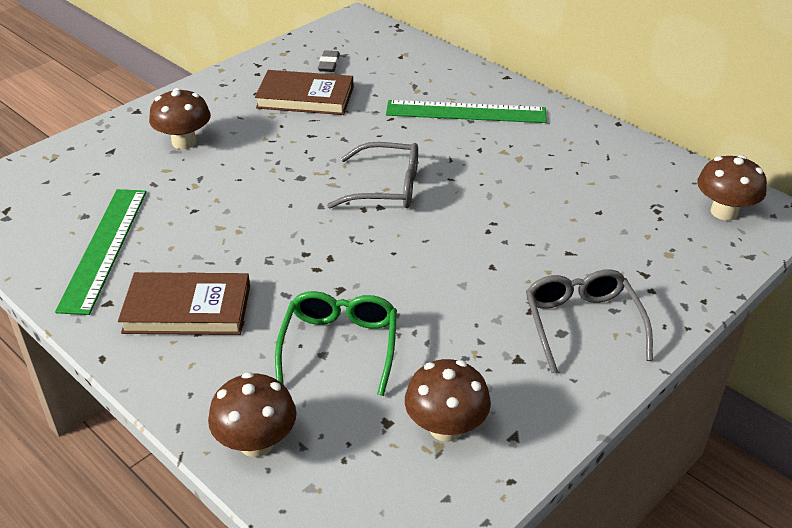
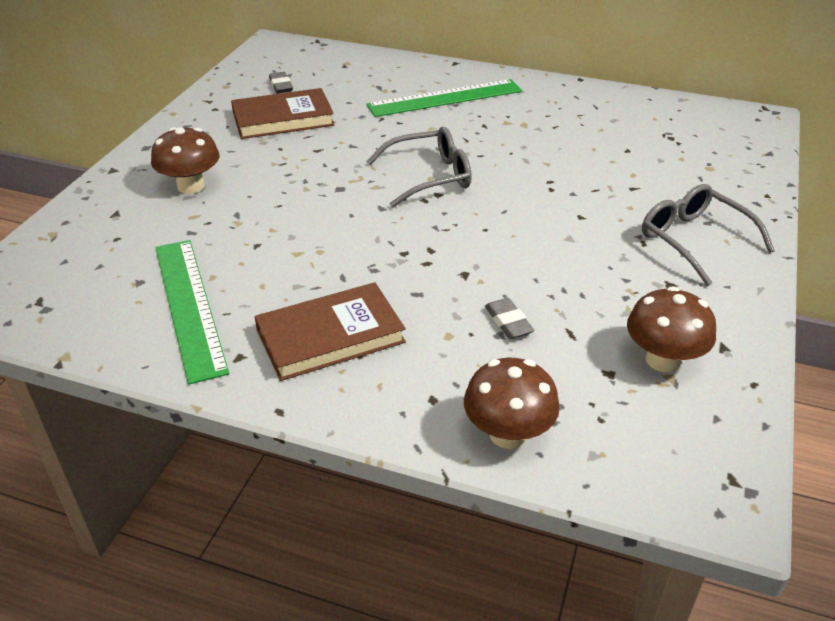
camera: 25 degrees left, 0 degrees up
(339, 346) = (508, 322): green glasses -> grey eraser
(724, 212) = (721, 125): brown mushroom -> none

